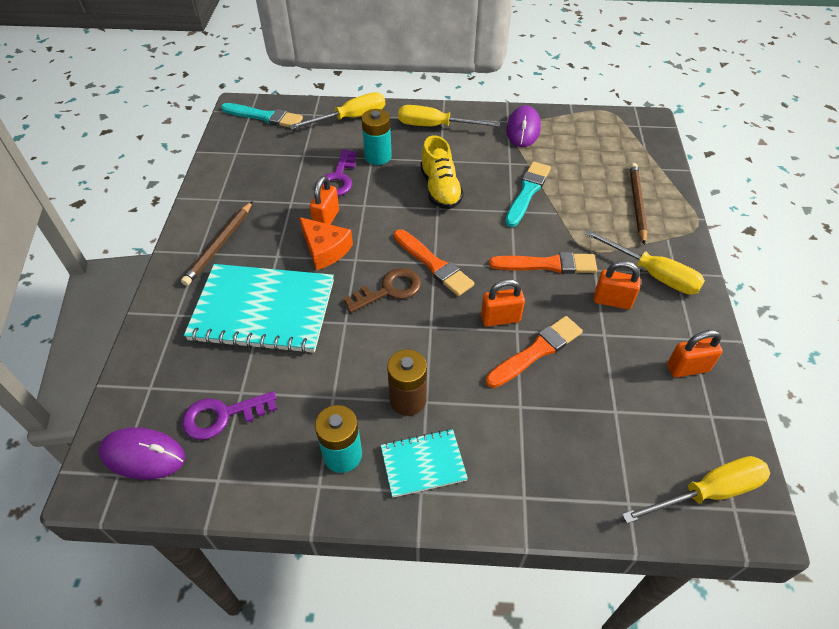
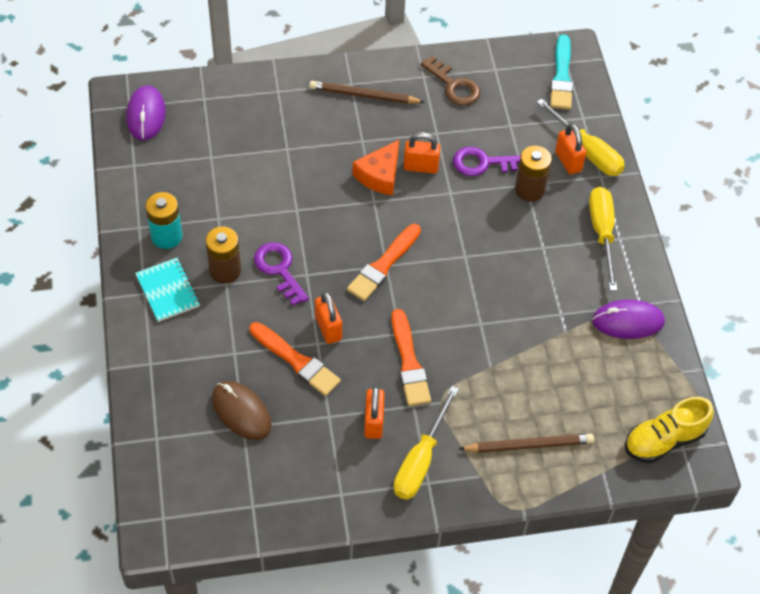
camera: 75 degrees right, 5 degrees up
(222, 416) = (187, 151): purple key -> purple key (279, 269)
(263, 310) = (296, 148): turquoise notebook -> none
(378, 156) = (529, 189): turquoise battery -> brown battery
(389, 290) = (342, 235): brown key -> brown key (454, 86)
(440, 189) = (494, 254): yellow shoe -> yellow shoe (664, 440)
(527, 192) = (515, 335): turquoise brush -> none
(596, 410) = (241, 412): none -> brown mouse
(687, 368) = (303, 488): orange padlock -> orange padlock (568, 161)
(707, 492) = (175, 498): yellow screwdriver -> none

